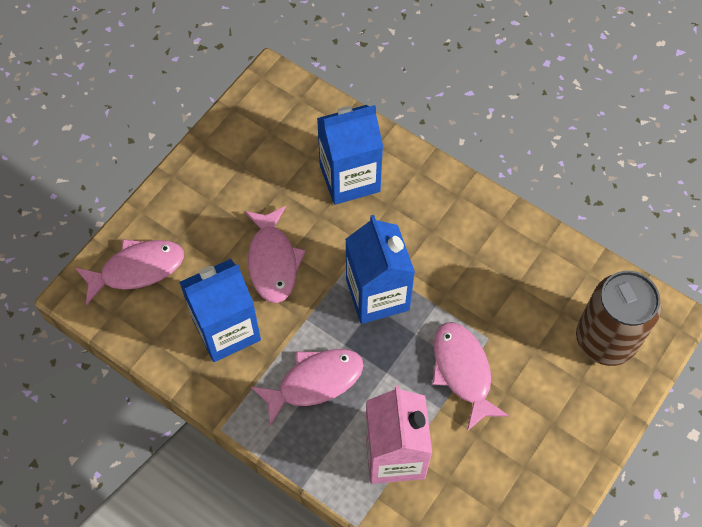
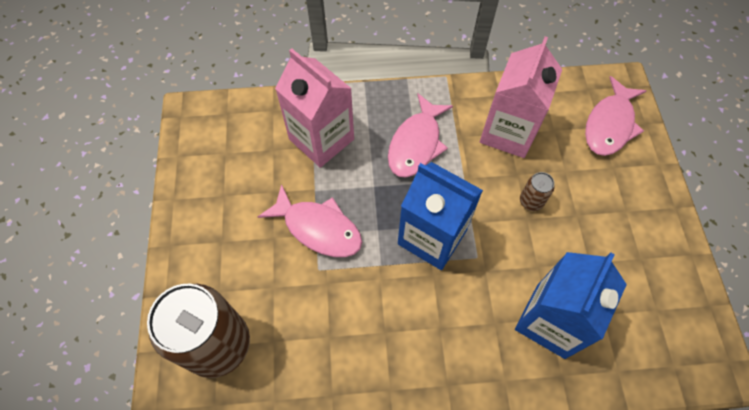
camera: 140 degrees right, 0 degrees up
(226, 330) = (508, 132): blue carton -> pink carton
(273, 261) = (531, 201): pink fish -> brown can

